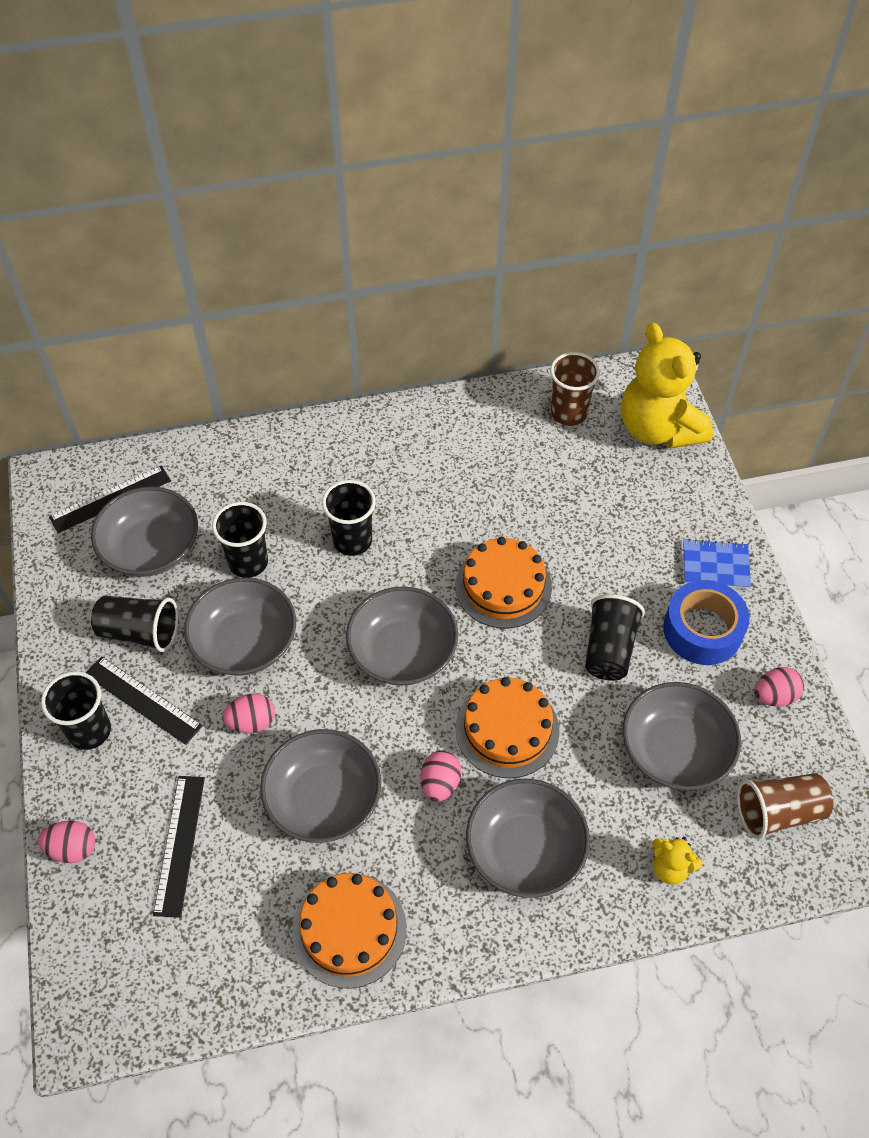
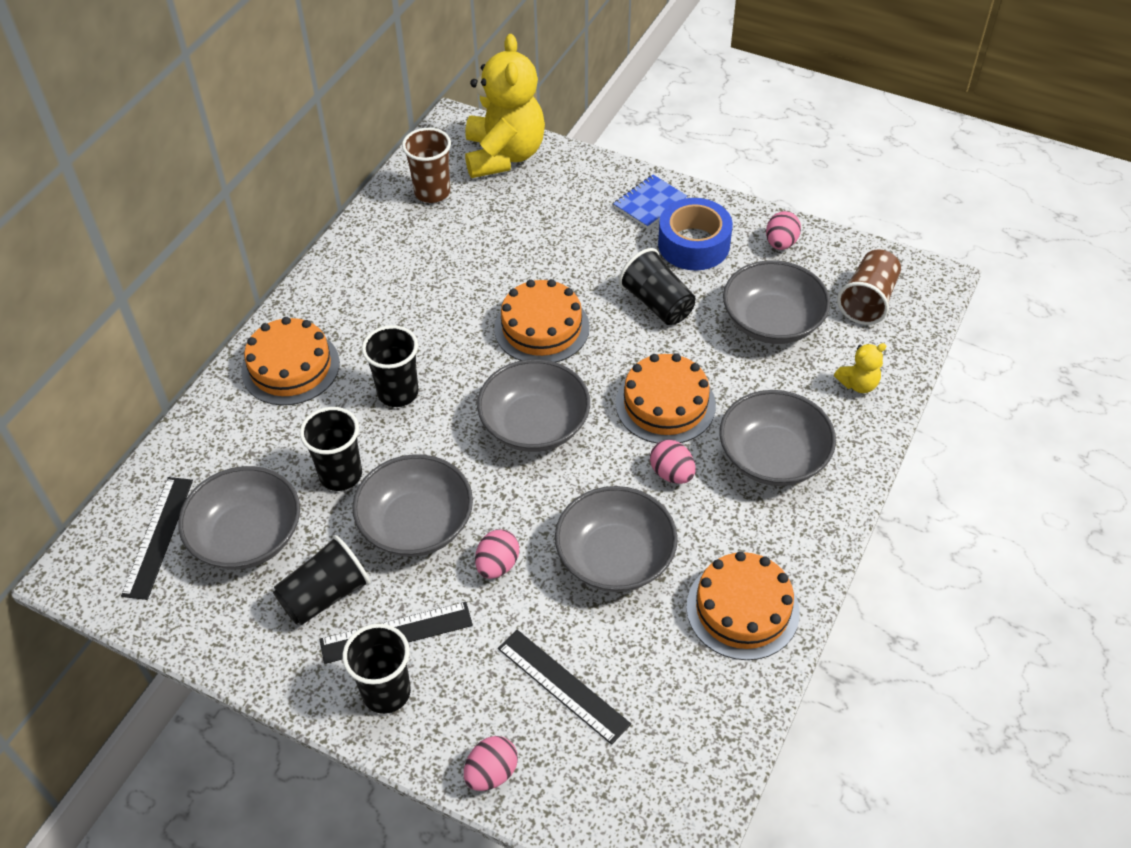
camera: 50 degrees left, 5 degrees down
(316, 459) = (290, 367): none -> orange cake
(658, 429) = (504, 155): yellow teddy bear -> yellow teddy bear turned 105 degrees counterclockwise

